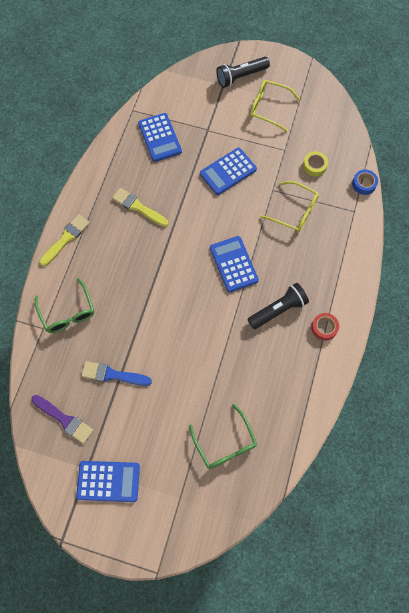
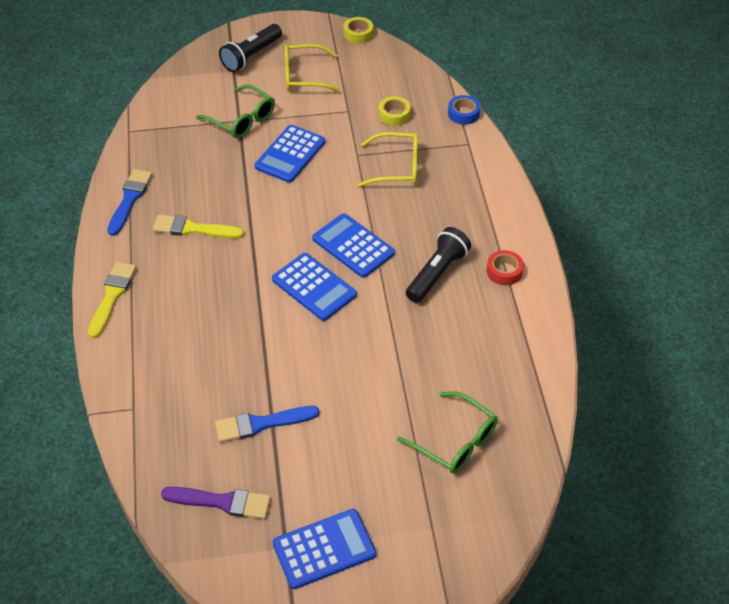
camera: 25 degrees left, 20 degrees down
(68, 312) = (159, 377): green glasses -> green glasses (242, 120)
(109, 167) = (130, 199): none -> blue brush
(160, 137) = (181, 148): blue calculator -> blue calculator (314, 287)
(324, 84) = (358, 34): none -> yellow tape

